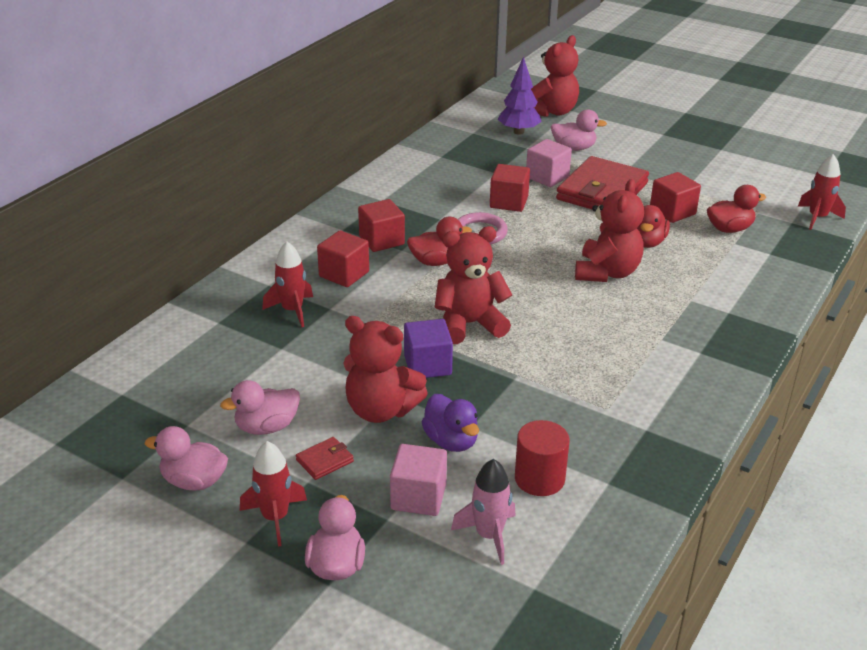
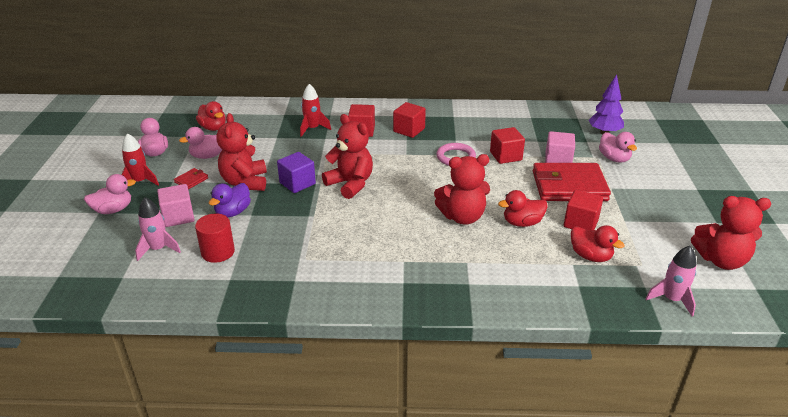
camera: 60 degrees right, 0 degrees up
(266, 427) = (208, 156): pink duck -> pink duck turned 60 degrees counterclockwise
(325, 461) = (191, 180): red wallet -> red wallet turned 75 degrees counterclockwise
(436, 262) = (405, 153): red duck -> red duck (213, 128)
(552, 112) = (654, 136): red teddy bear -> red teddy bear (721, 260)
(817, 218) = (672, 299): red rocket -> pink rocket

